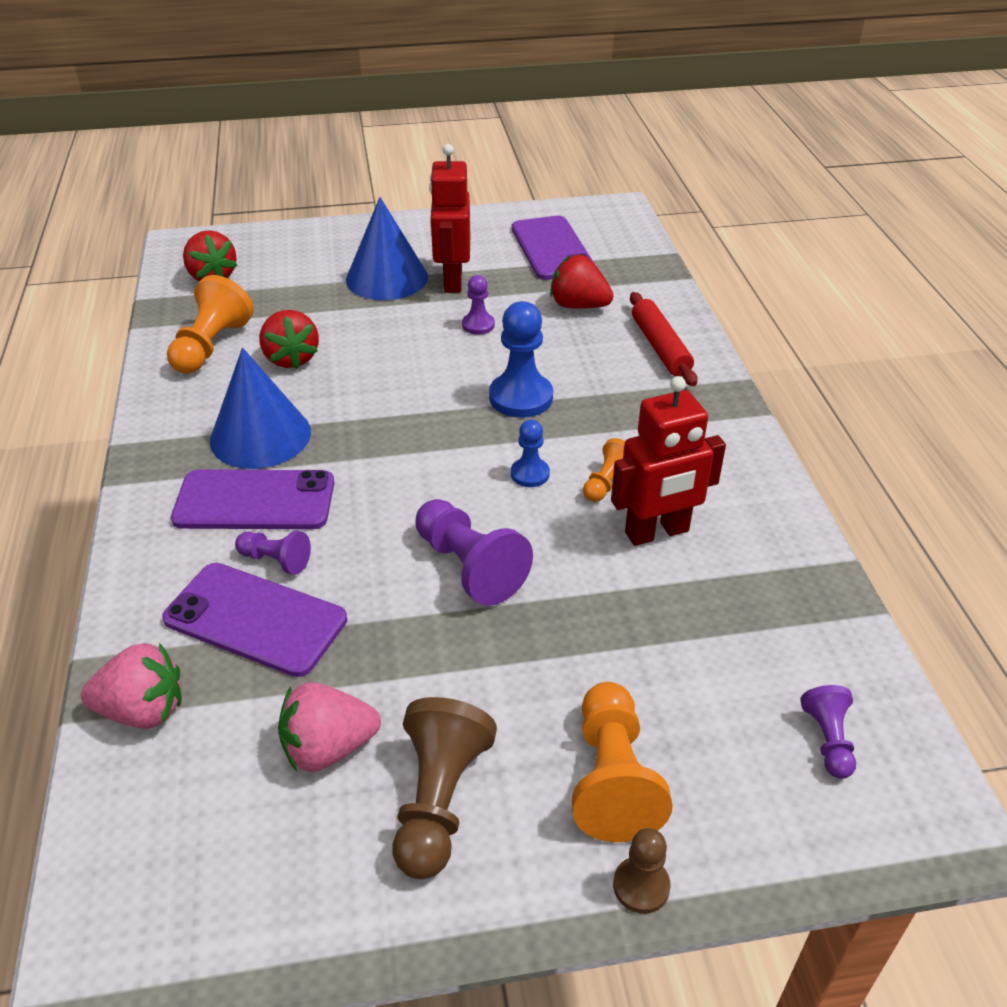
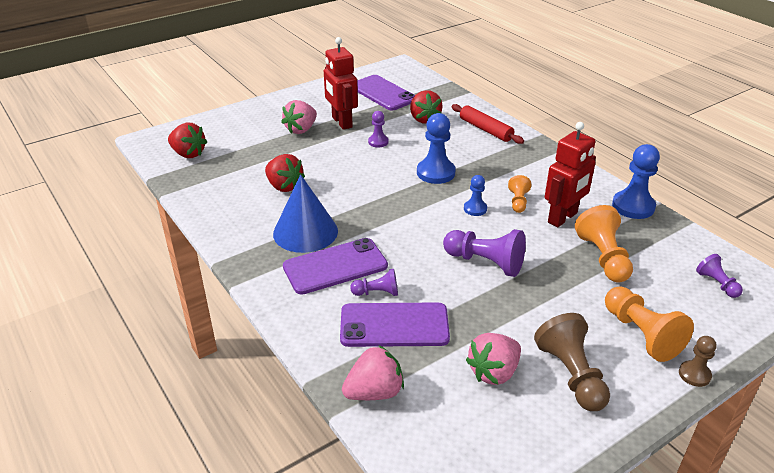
camera: 25 degrees left, 5 degrees down
(211, 346) = (226, 192): orange pawn -> orange pawn (603, 257)
(387, 278) = (301, 129): blue cone -> pink strawberry
(578, 306) = (424, 119): red strawberry -> red strawberry turned 105 degrees counterclockwise
(797, 550) = (633, 206): none -> blue pawn

